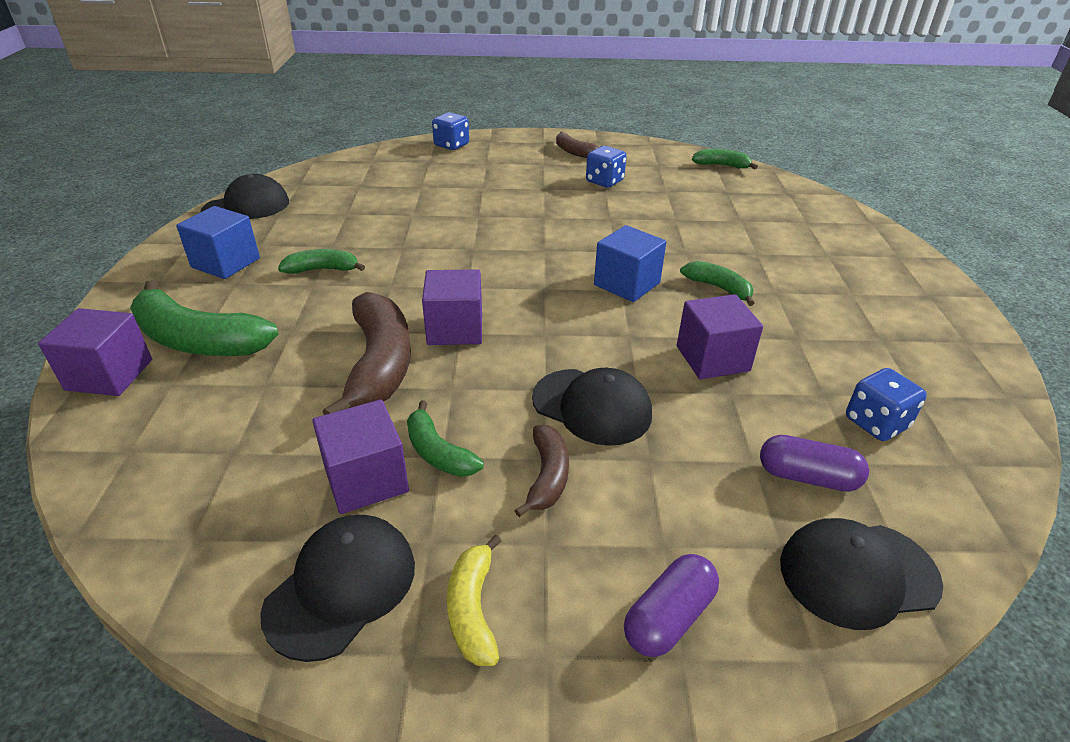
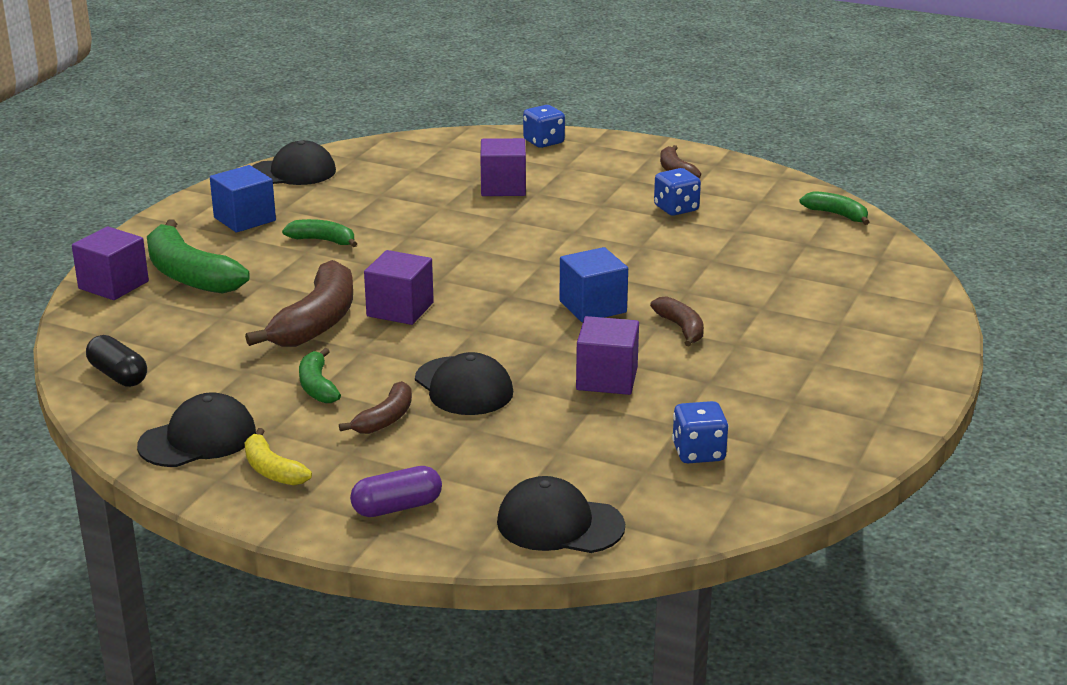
camera: 25 degrees right, 10 degrees down
(175, 510) = (118, 375): none -> black capsule
(366, 479) = (254, 389): purple cube -> purple cube (503, 187)
(473, 609) = (272, 470): yellow banana -> yellow banana turned 60 degrees counterclockwise
(718, 288) = (681, 328): green banana -> brown banana
(807, 477) = (591, 468): purple capsule -> none

